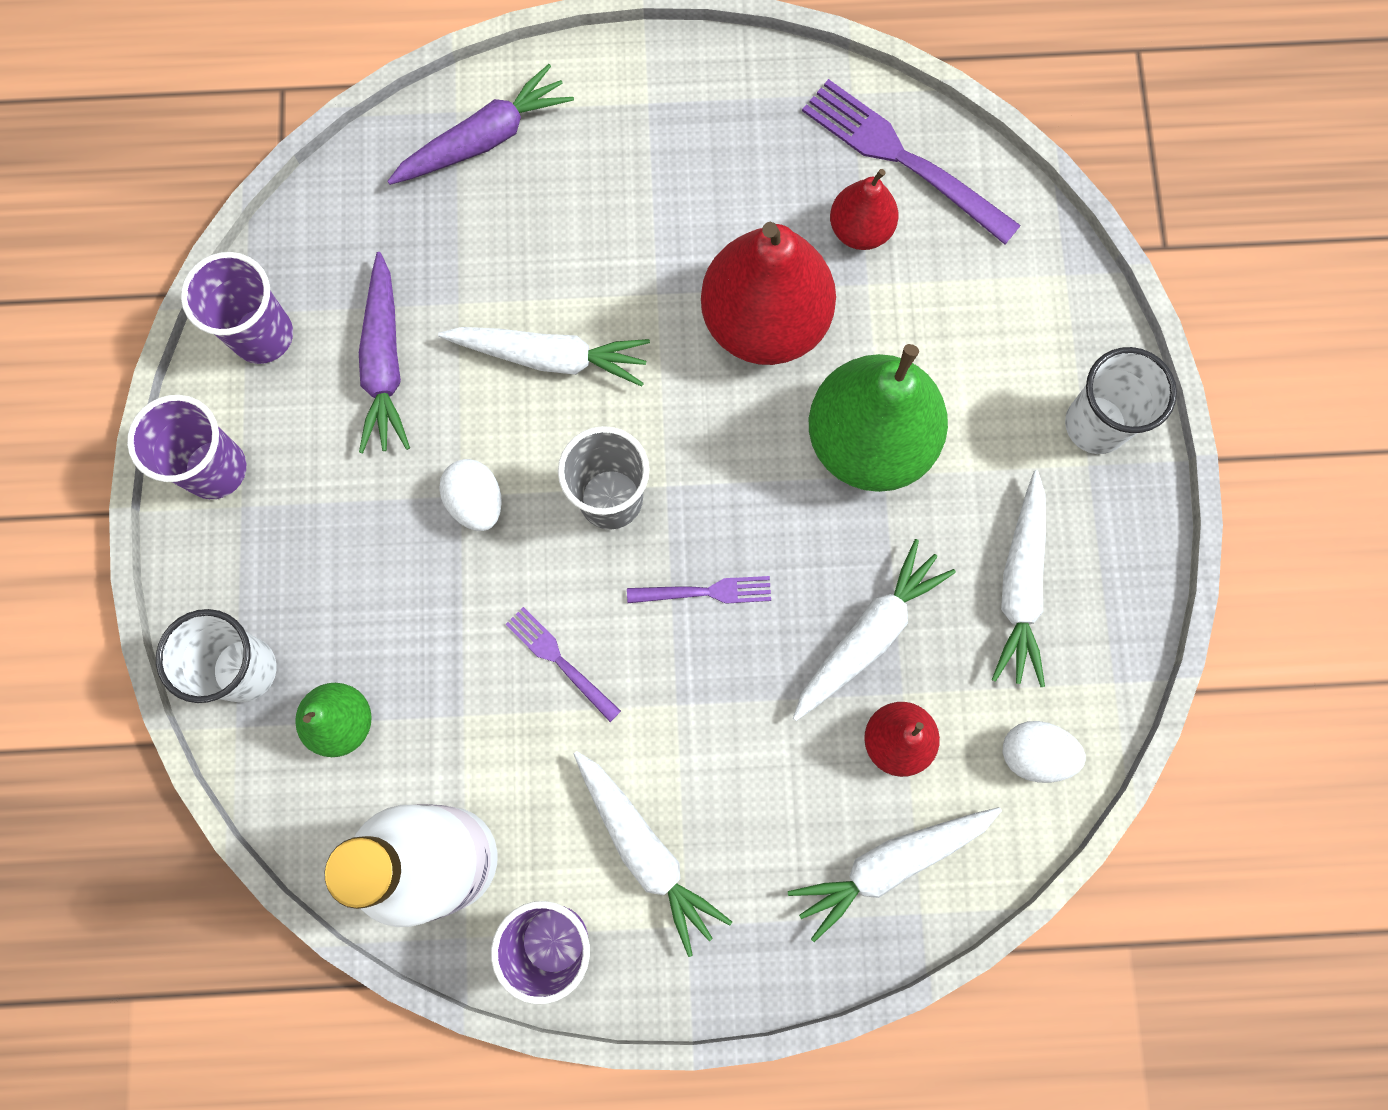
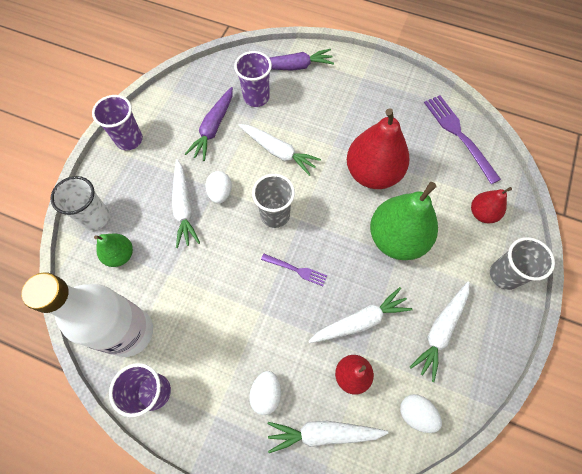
camera: 25 degrees right, 10 degrees down
(263, 335) = (174, 101): purple cup -> purple cup (256, 97)
(559, 660) = (220, 270): purple fork -> none
(645, 850) = (214, 370): white carrot -> white carrot (184, 207)
(759, 845) = (266, 393): none -> white egg
(860, 230) = (429, 154): red pear -> red pear (482, 213)
(1095, 425) = (504, 275): white cup -> grey cup

